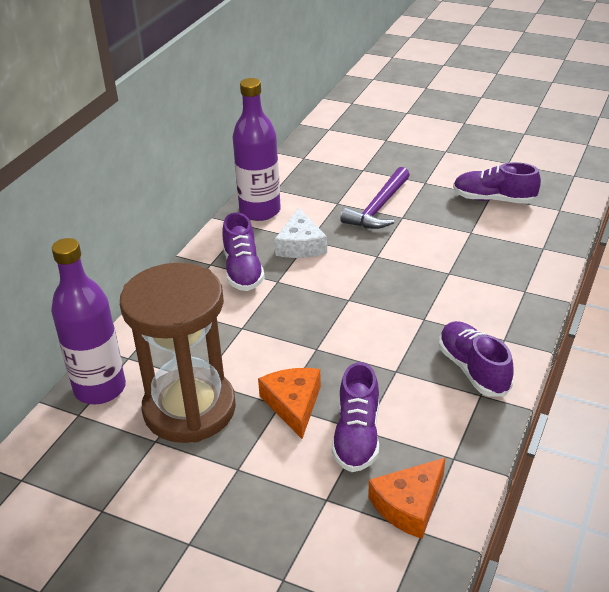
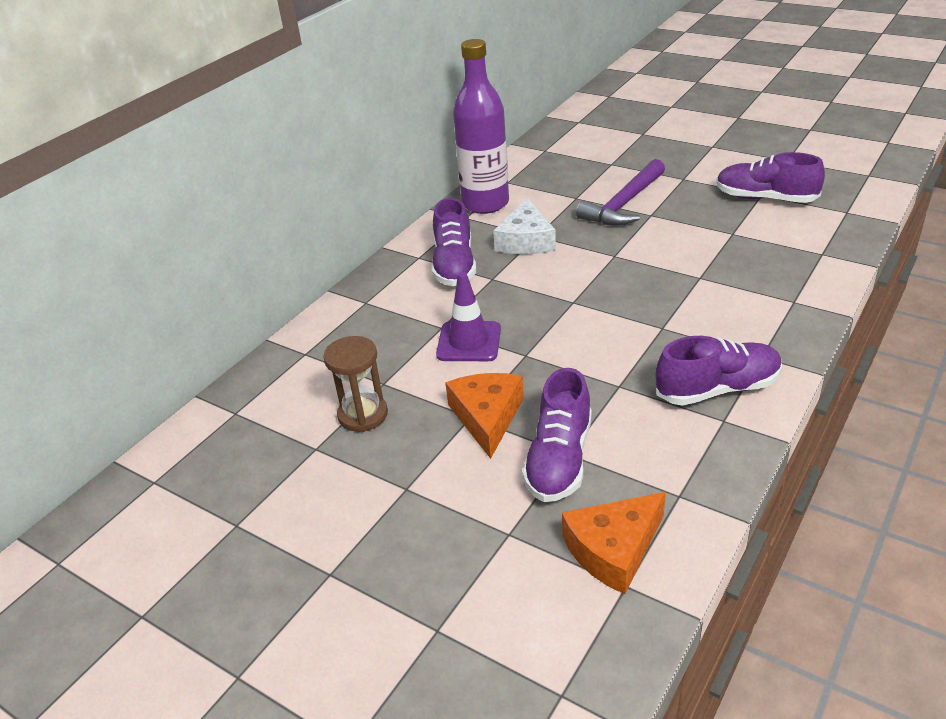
camera: 10 degrees right, 0 degrees up
(100, 388) = (266, 385): purple bottle -> none
(189, 409) = (363, 415): brown hourglass -> brown hourglass, size x0.45
(267, 340) = (469, 342): none -> purple traffic cone
(473, 369) = (717, 389): purple shoe -> purple shoe turned 90 degrees clockwise

